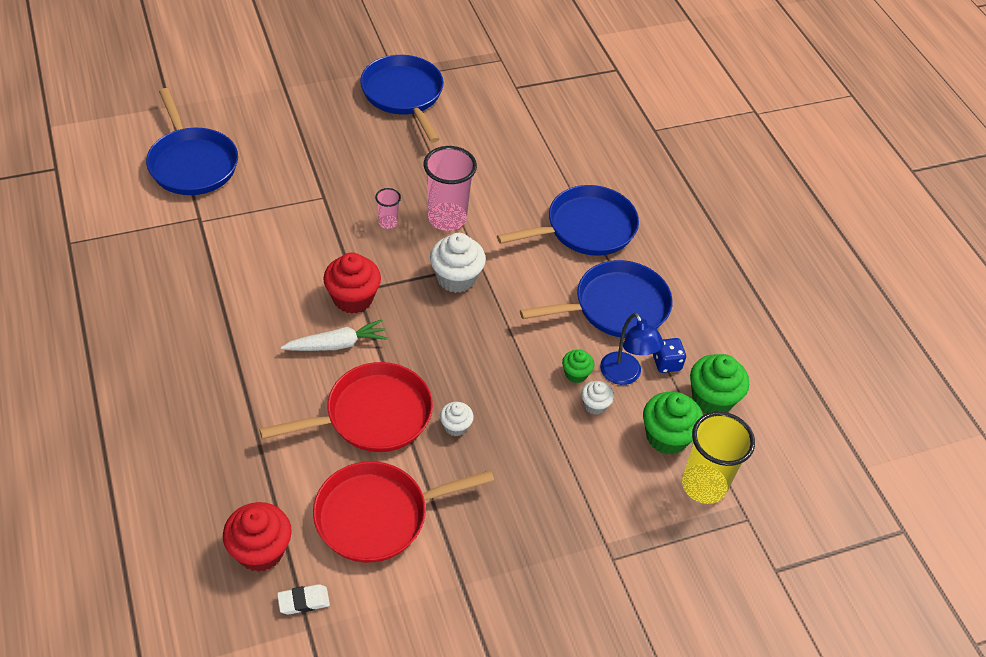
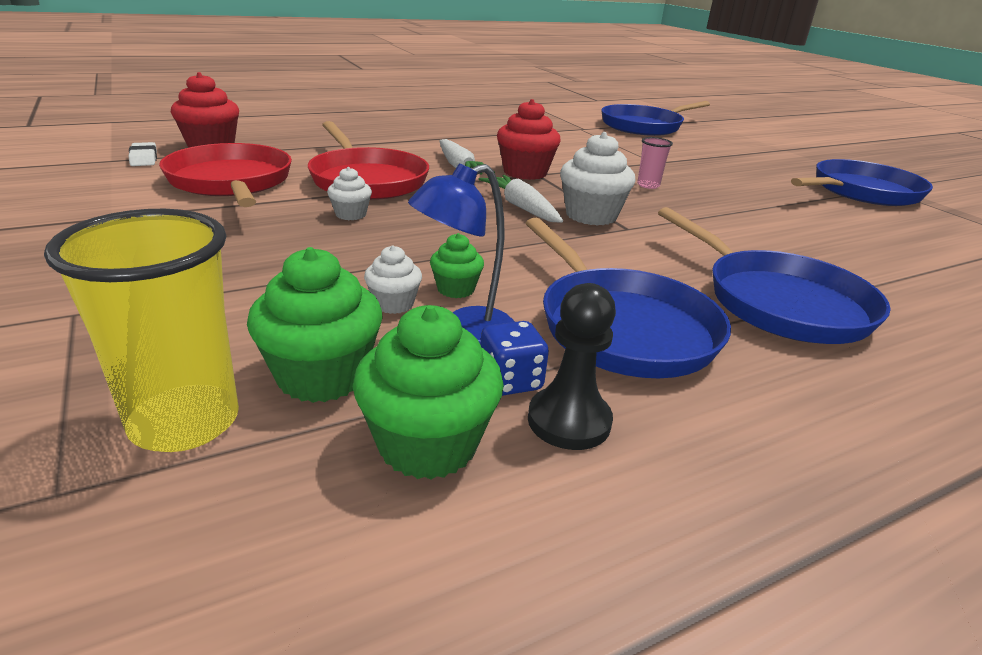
camera: 85 degrees right, 20 degrees down
(440, 317) = (521, 207): none -> white carrot
(447, 218) = (687, 211): pink cup -> none
(694, 348) = (569, 421): none -> black pawn

